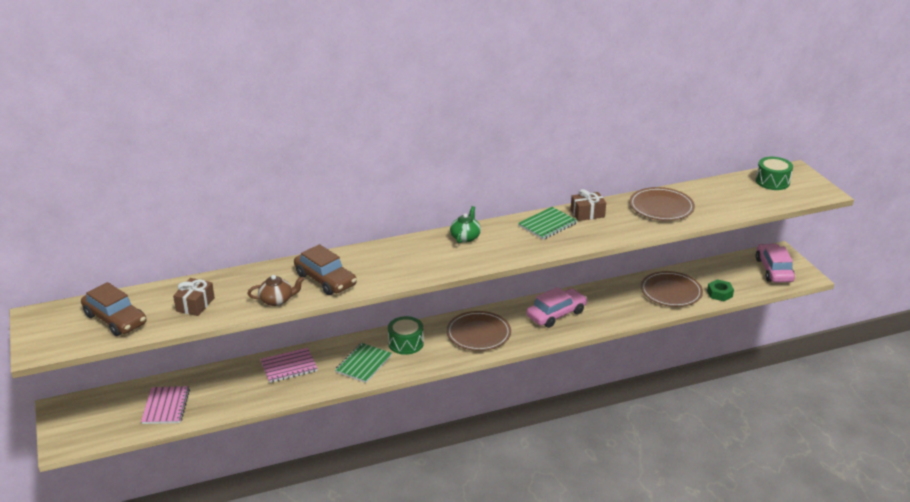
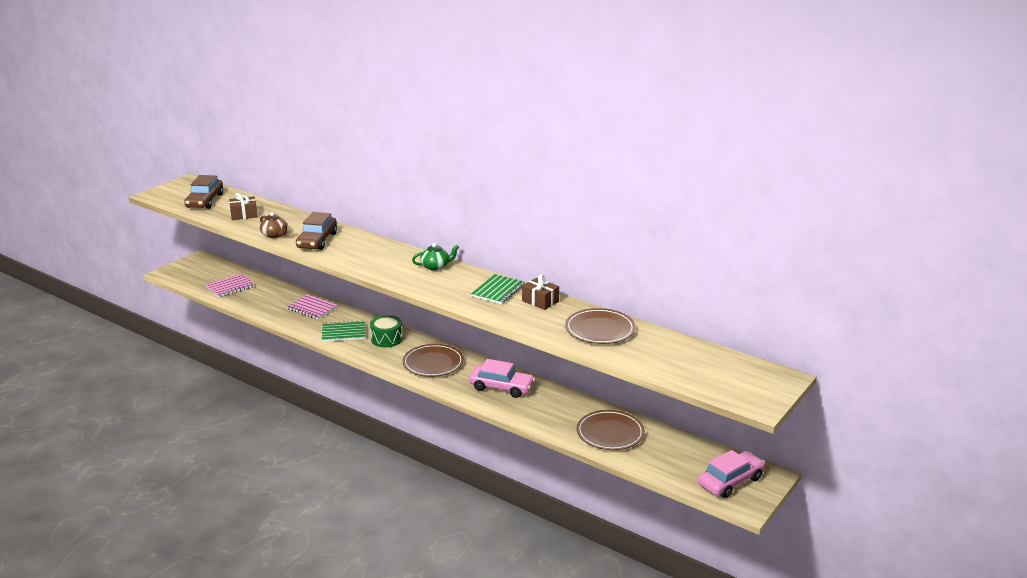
camera: 55 degrees right, 5 degrees down
(547, 224) = (498, 291): green notebook -> green notebook turned 75 degrees counterclockwise
(719, 293) = (642, 461): green nut -> none
(772, 181) = (738, 371): green drum -> none

